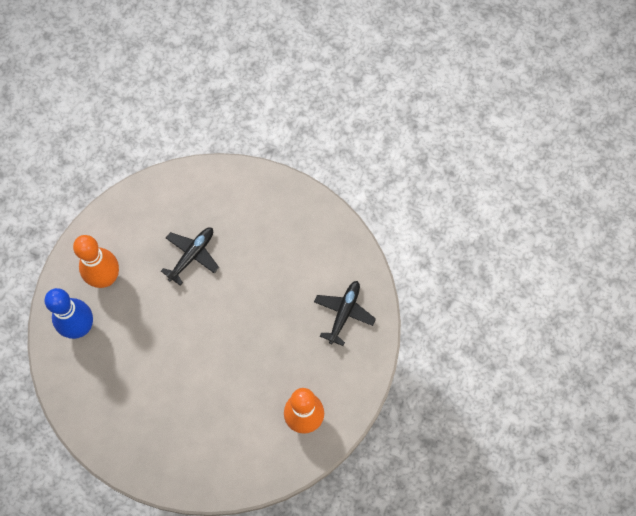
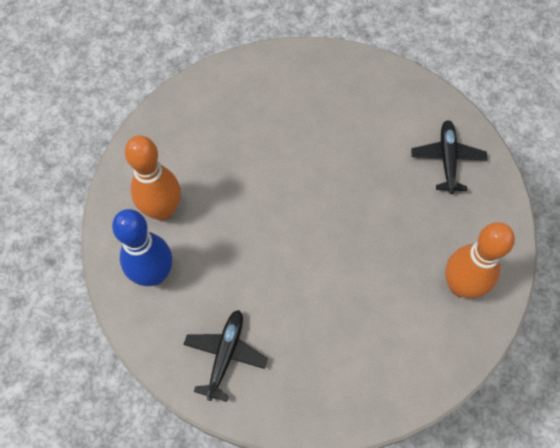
camera: 20 degrees left, 5 degrees down
(192, 255) = (252, 155): black plane -> black plane (225, 355)

